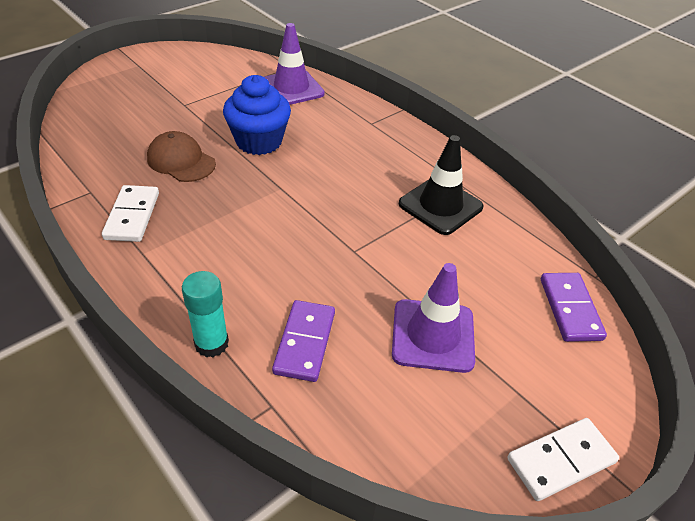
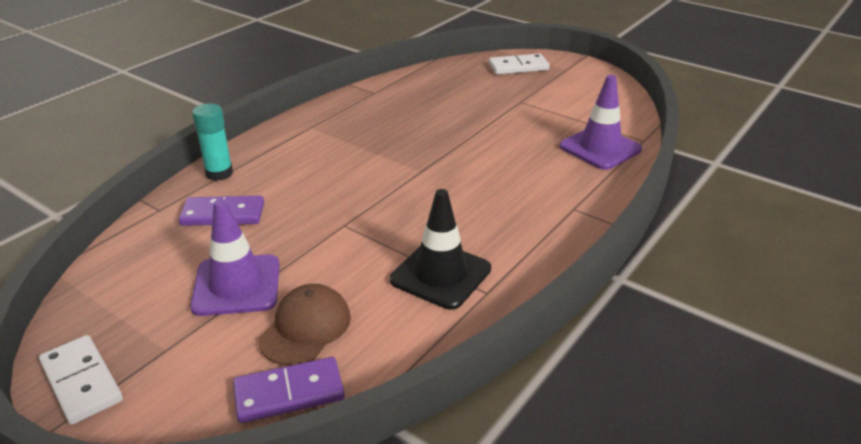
camera: 80 degrees right, 10 degrees down
(132, 216) = (351, 114): white domino -> white domino (518, 67)
(181, 161) = (433, 117): brown cap -> brown cap (305, 328)
(259, 141) = (487, 147): blue cupcake -> none

